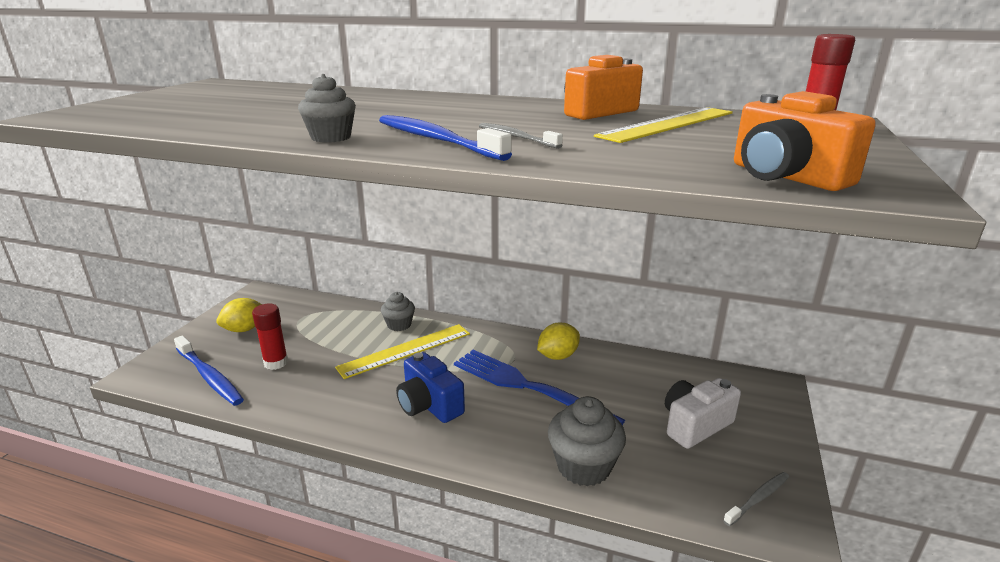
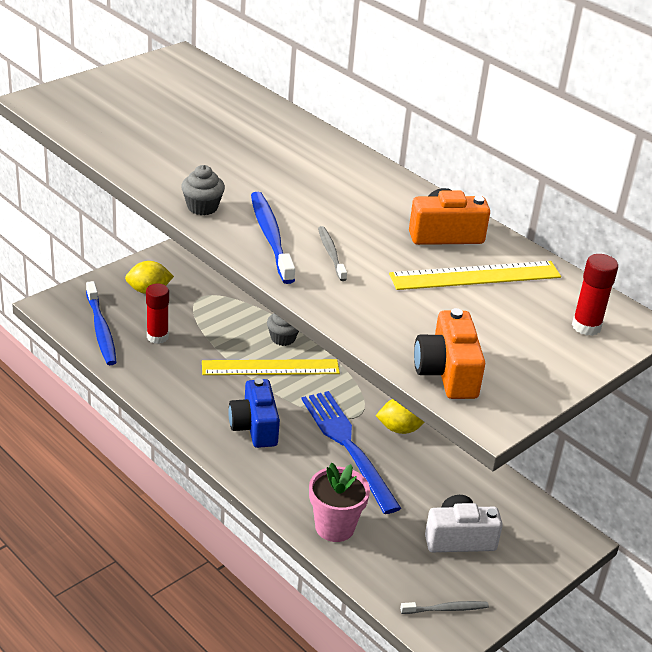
camera: 25 degrees right, 10 degrees up
(583, 466) = (334, 527): grey cupcake -> pink flower pot

